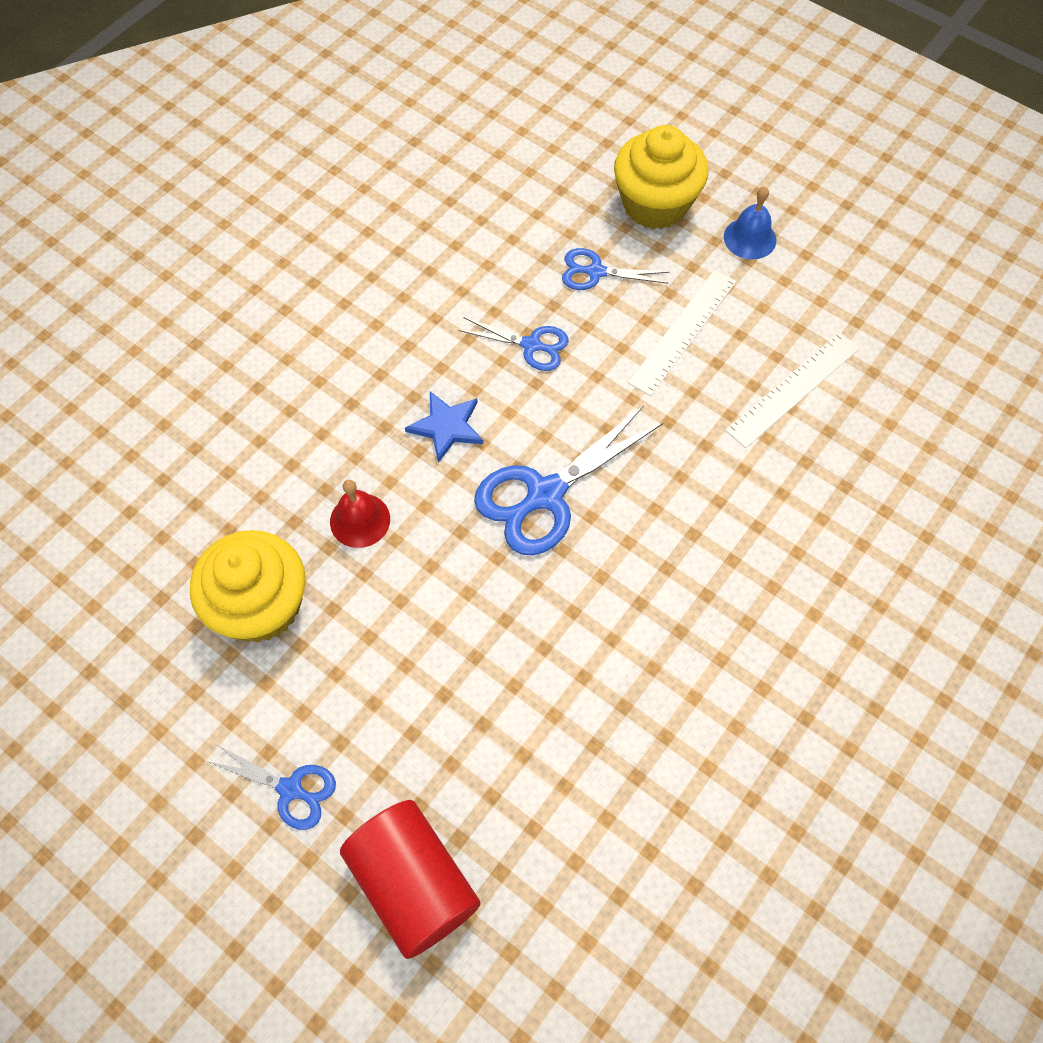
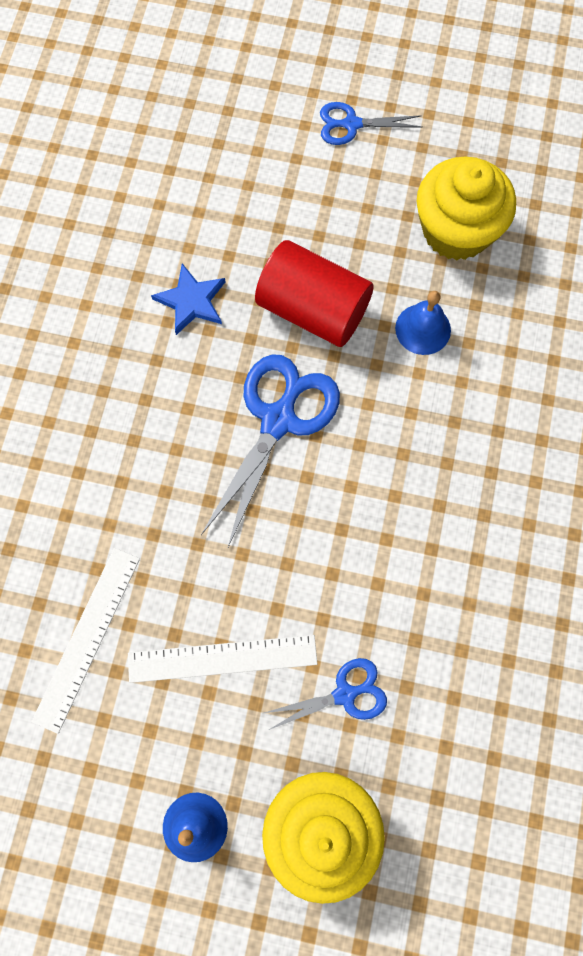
camera: 155 degrees right, 10 degrees up
(360, 520) = (423, 329): red bell -> blue bell
(413, 883) = (235, 107): red cylinder -> red cylinder (313, 310)
(447, 427) = (399, 446): blue star -> blue star (191, 301)
(531, 345) = (366, 570): blue scissors -> none
(683, 331) = (222, 658): white ruler -> white ruler turned 75 degrees clockwise

